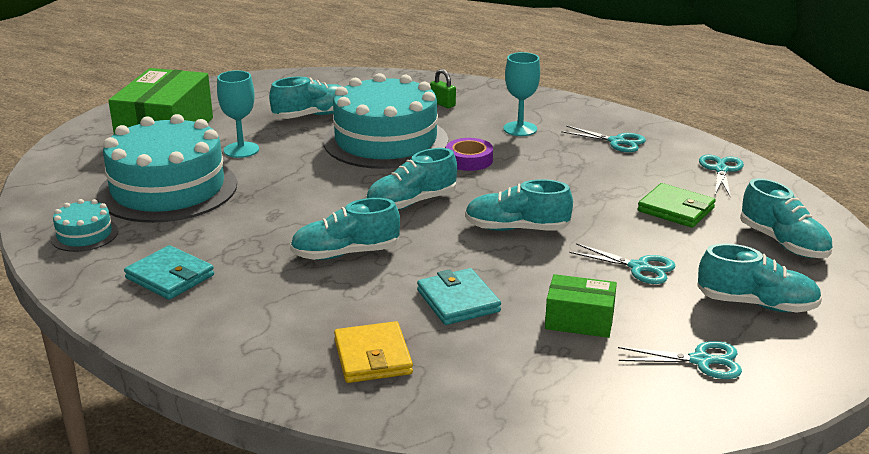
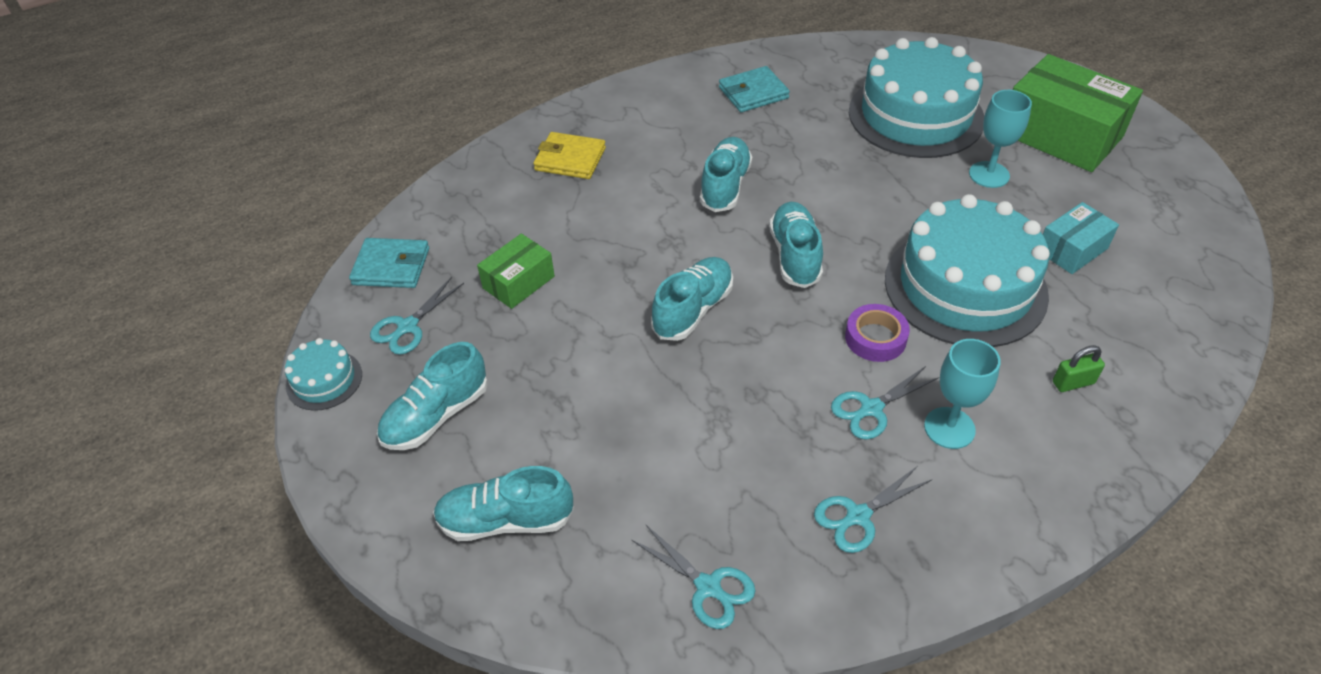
camera: 120 degrees right, 20 degrees up
(84, 235) = (851, 64): turquoise cake -> turquoise cake (324, 380)
(313, 115) = (1072, 249): turquoise shoe -> turquoise box
(458, 301) = (603, 224): turquoise wallet -> turquoise wallet (391, 266)
(639, 267) = (559, 364): turquoise scissors -> turquoise scissors (871, 409)
(676, 209) = (642, 465): green wallet -> none

